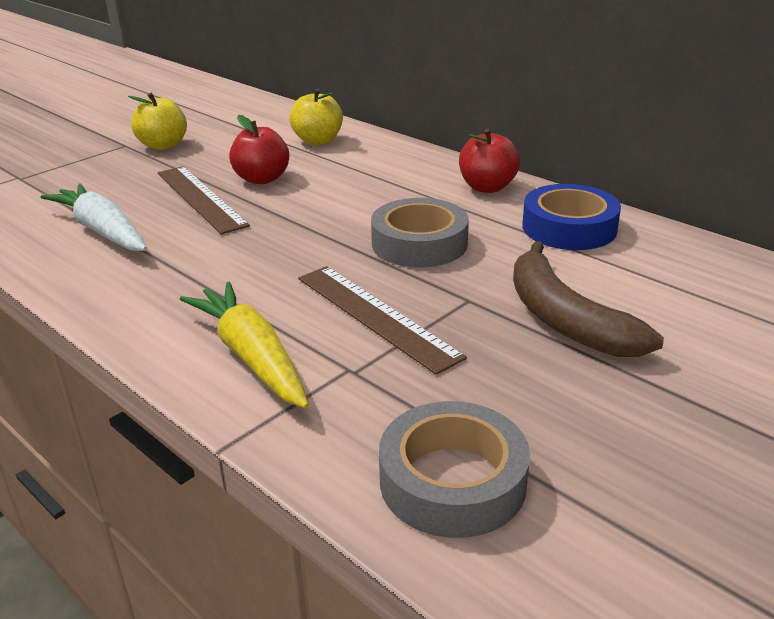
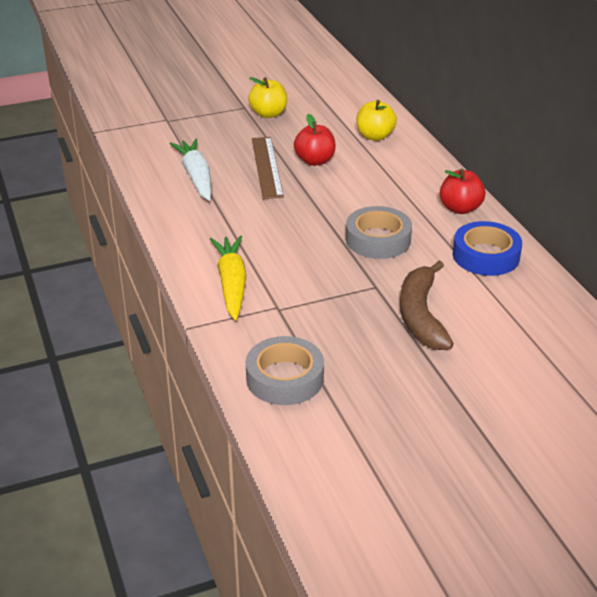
camera: 25 degrees right, 5 degrees up
(375, 316) = (314, 280): brown ruler -> none

